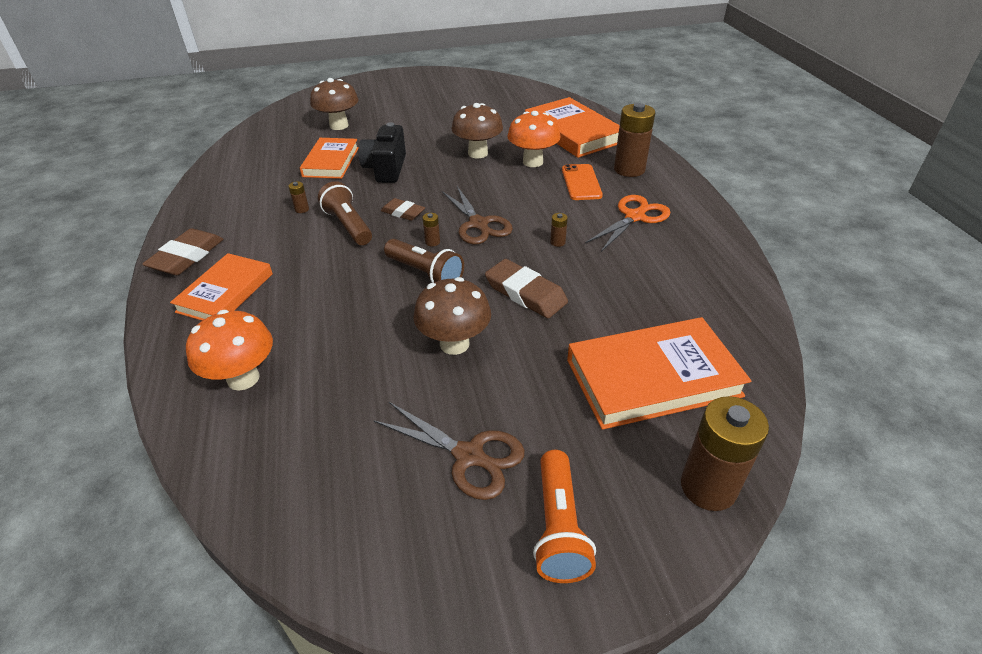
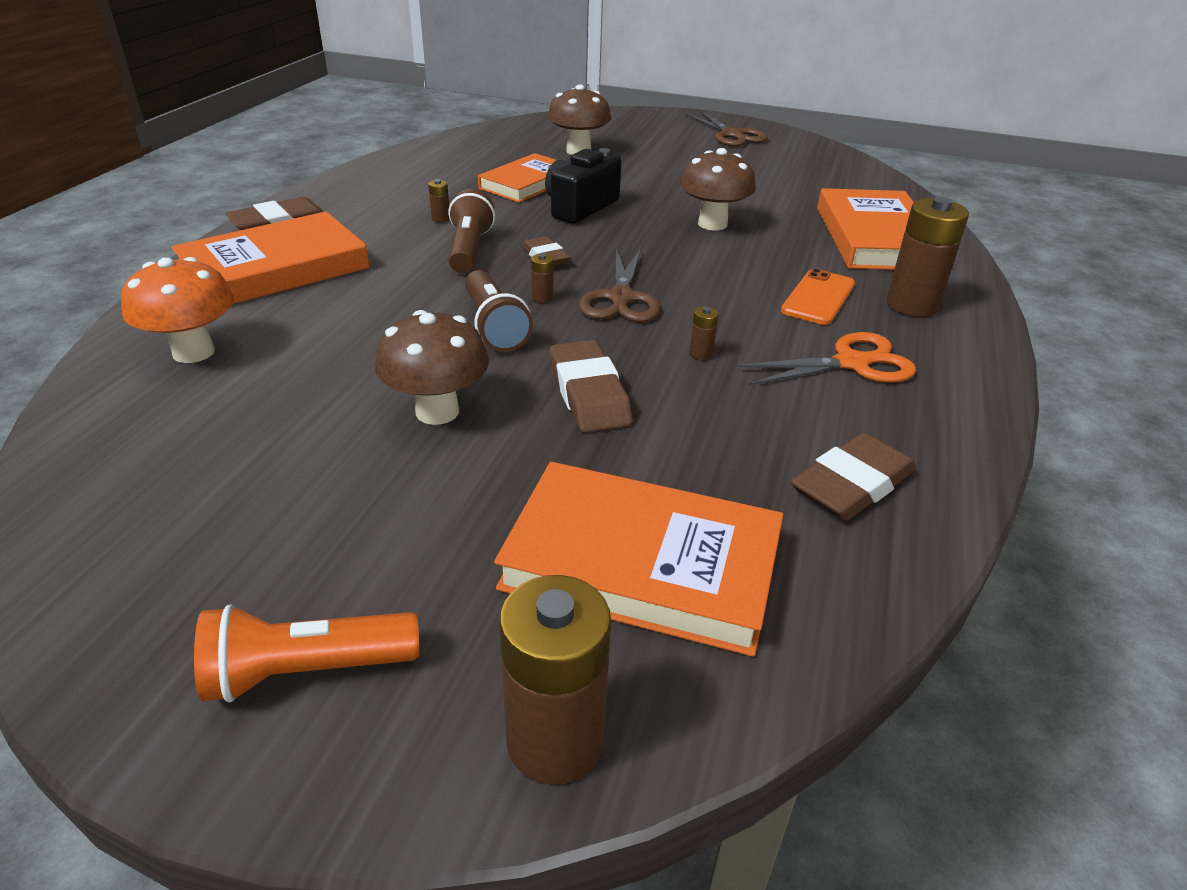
camera: 30 degrees right, 5 degrees down
(225, 292) = (275, 269): orange book -> orange book, size x1.50
(469, 456) = (308, 536): brown scissors -> brown scissors (732, 135)
(532, 162) = (776, 254): orange mushroom -> none
(558, 528) = (306, 671): orange flashlight -> orange flashlight turned 45 degrees clockwise
(699, 286) = (852, 485): none -> brown eraser

